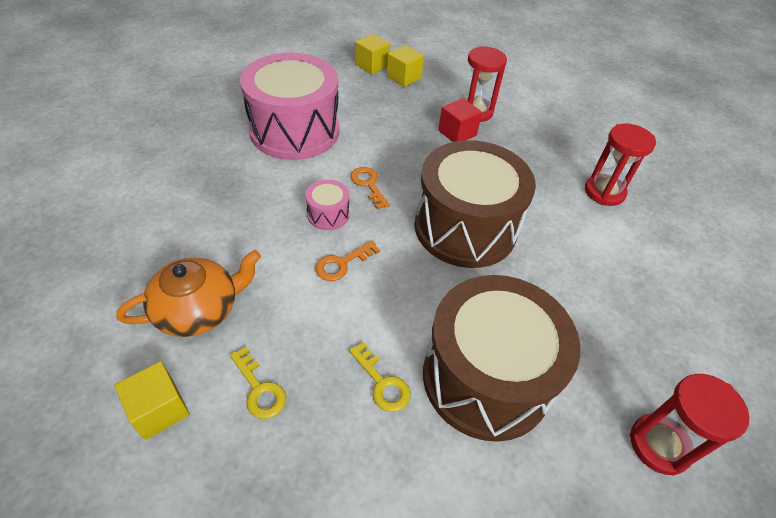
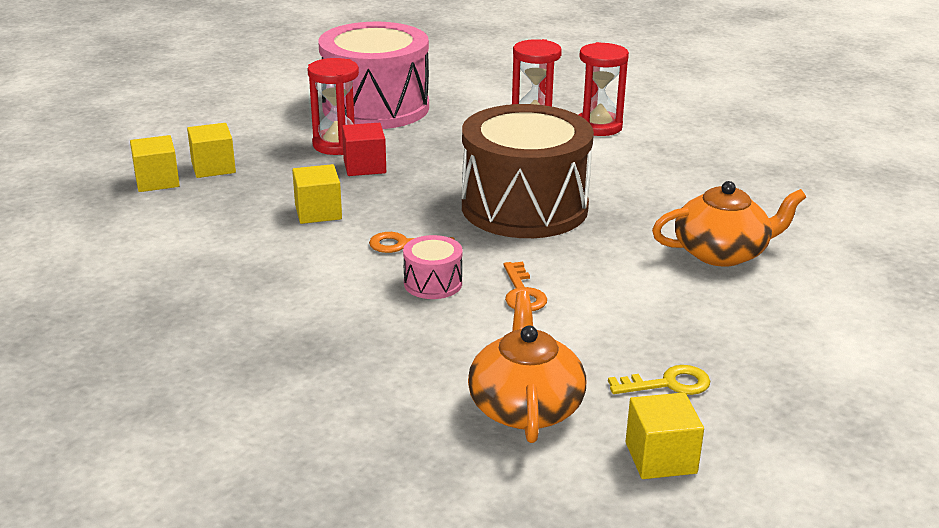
camera: 60 degrees left, 20 degrees down
(295, 131) = (242, 270): pink drum -> pink drum (376, 107)
(382, 135) = (318, 212): none -> yellow cube
(382, 383) = (699, 308): yellow key -> none
(486, 377) = (722, 253): brown drum -> orange teapot
(659, 445) = (824, 200): red hourglass -> red hourglass (598, 127)

